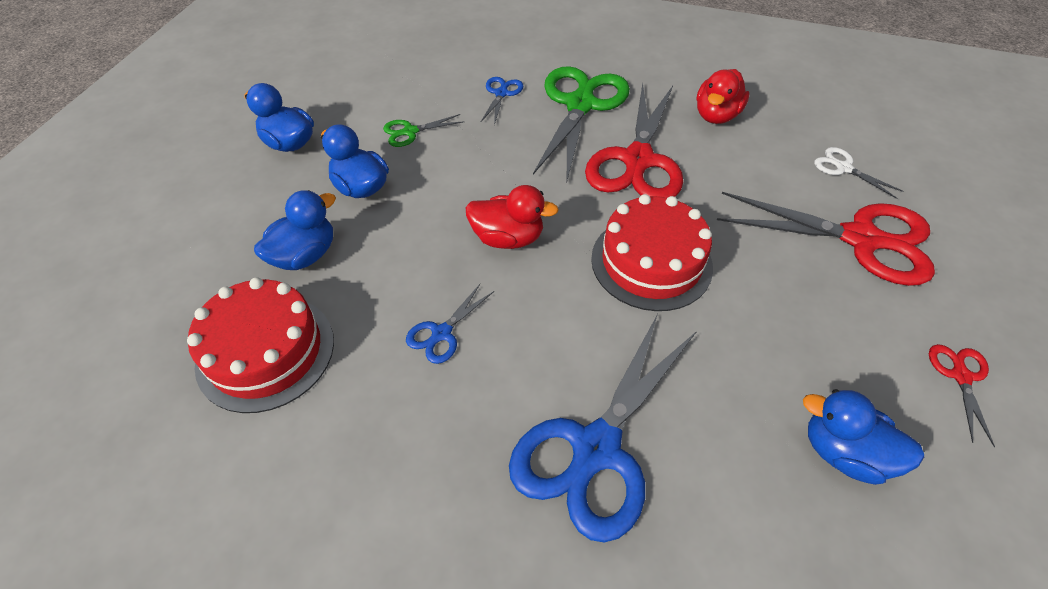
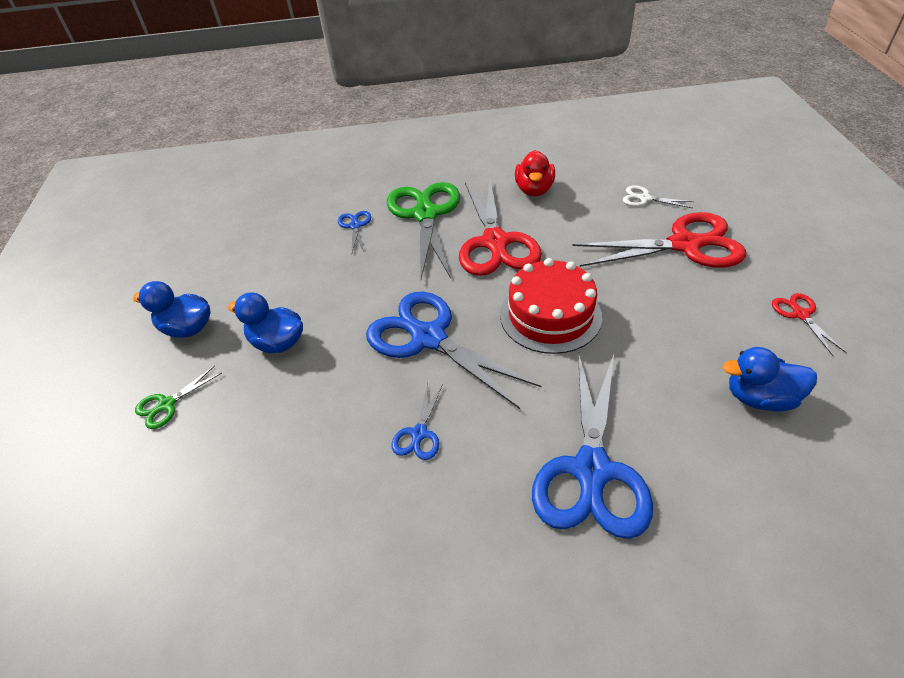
camera: 20 degrees left, 5 degrees down
(265, 352) = (273, 512): red cake -> none
(305, 255) = (260, 417): blue duck -> none
(410, 132) = (294, 282): green scissors -> green scissors (167, 404)
(508, 238) = (428, 338): red duck -> blue scissors

